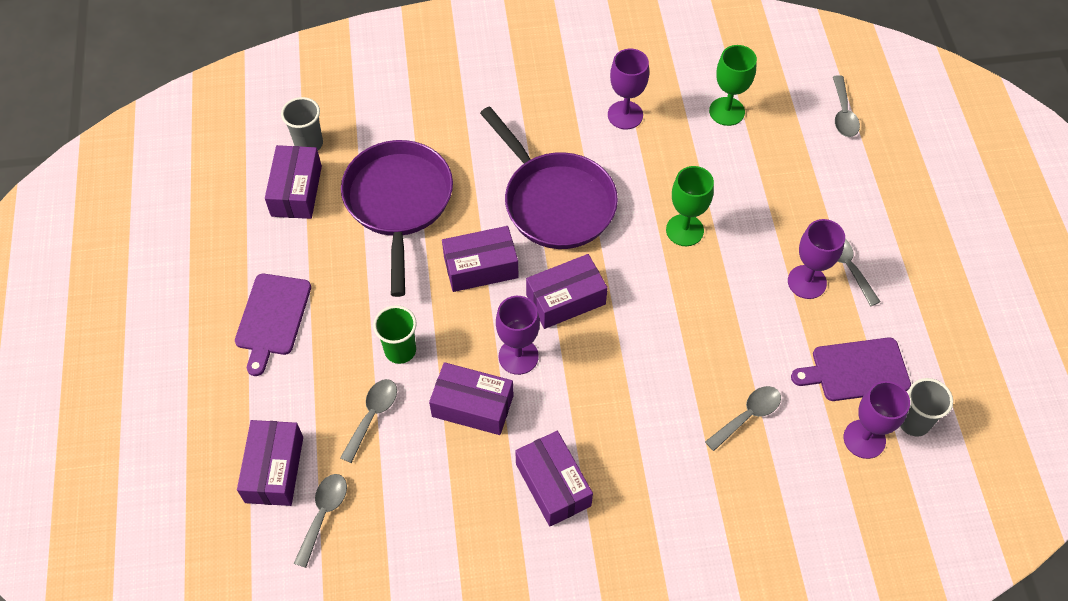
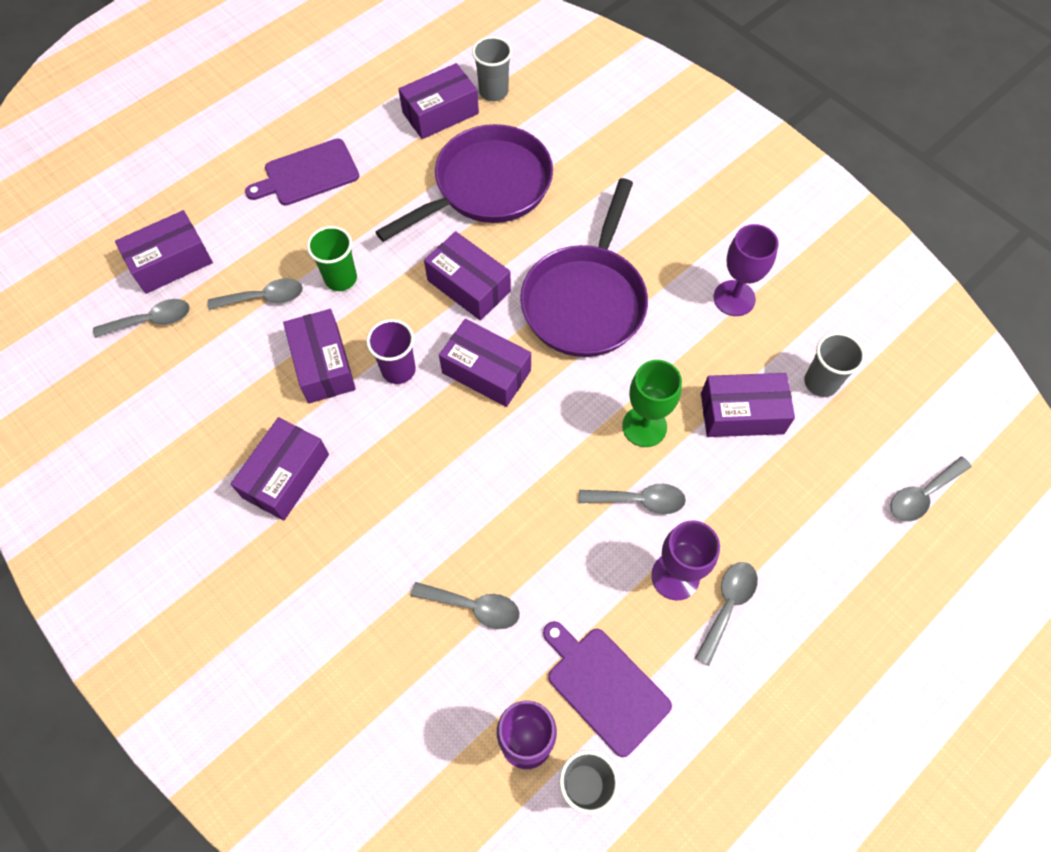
camera: 55 degrees right, 5 degrees up
(518, 356) = (398, 370): purple goblet -> purple cup
(716, 169) = (742, 413): none -> purple box
(727, 111) = (821, 382): green goblet -> grey cup
(738, 268) = (639, 500): none -> grey spoon

